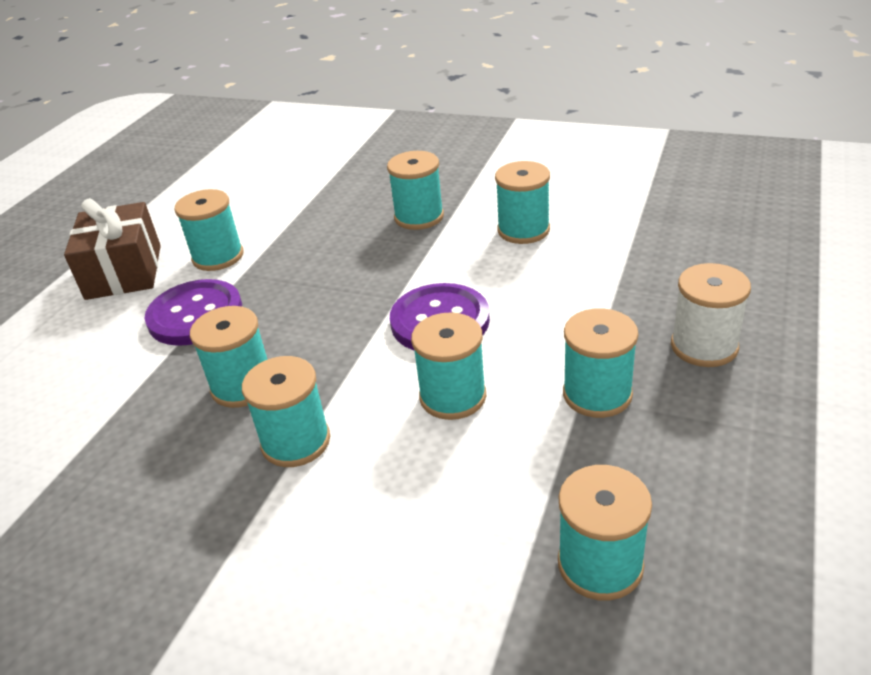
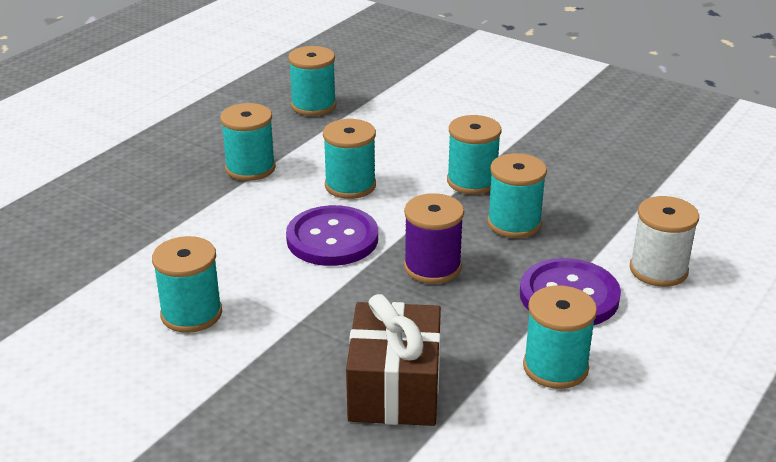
camera: 170 degrees left, 5 degrees down
(124, 272) = (675, 374): brown gift -> brown gift (394, 388)
(328, 314) = (432, 267): none -> purple spool
(419, 217) = (294, 365): turquoise spool -> none
(704, 346) = (149, 180): white spool -> white spool (658, 270)

